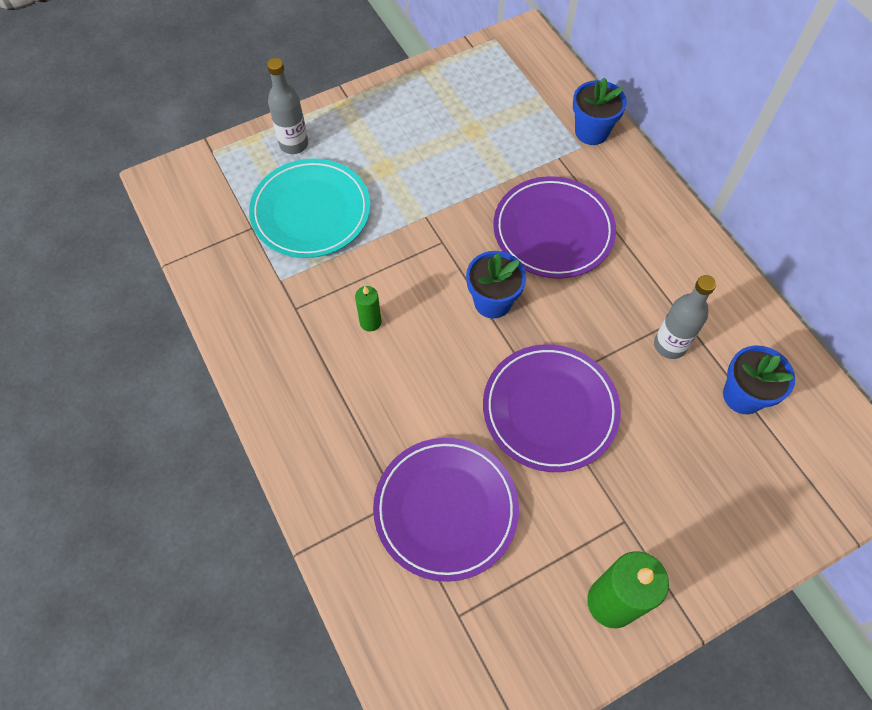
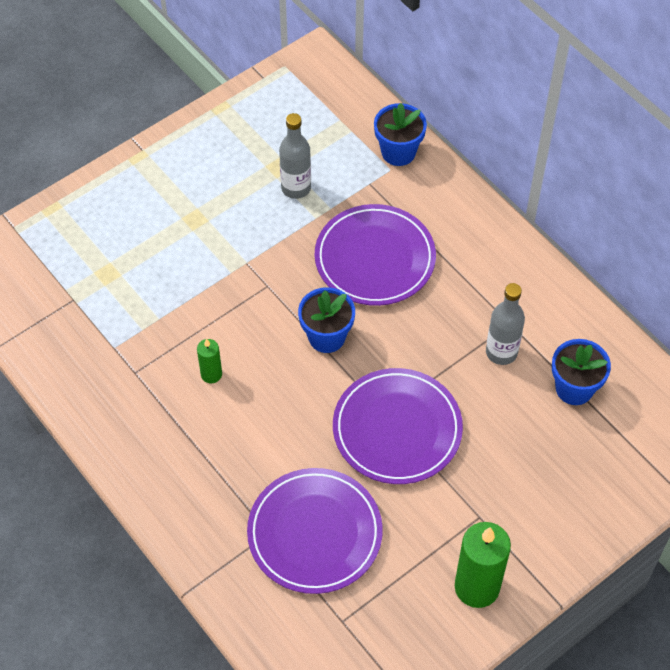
camera: 10 degrees left, 5 degrees down
(294, 144) = (97, 208): grey bottle -> grey bottle (296, 188)
(311, 211) = (130, 275): turquoise plate -> none

